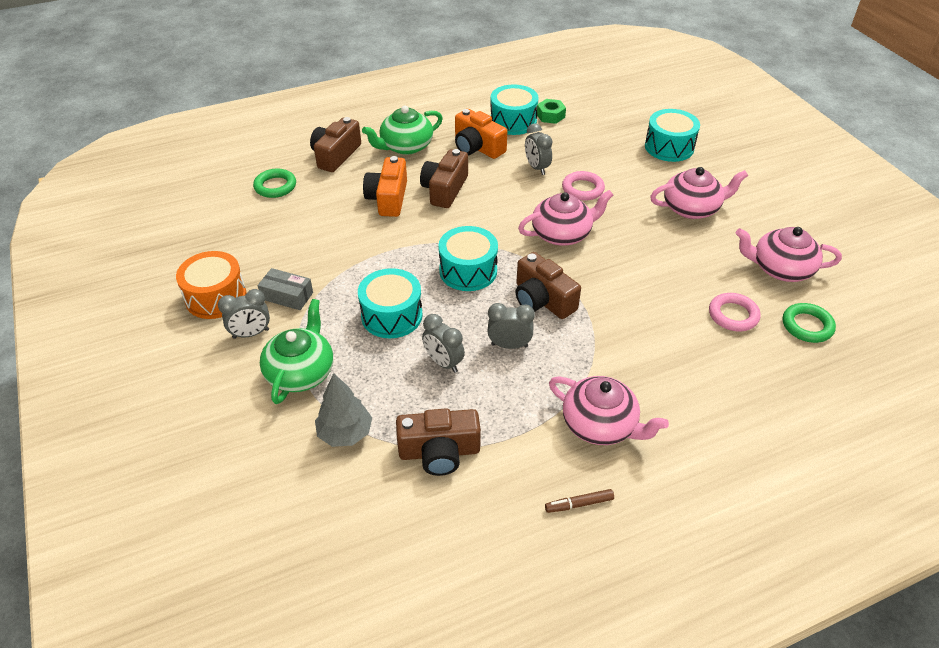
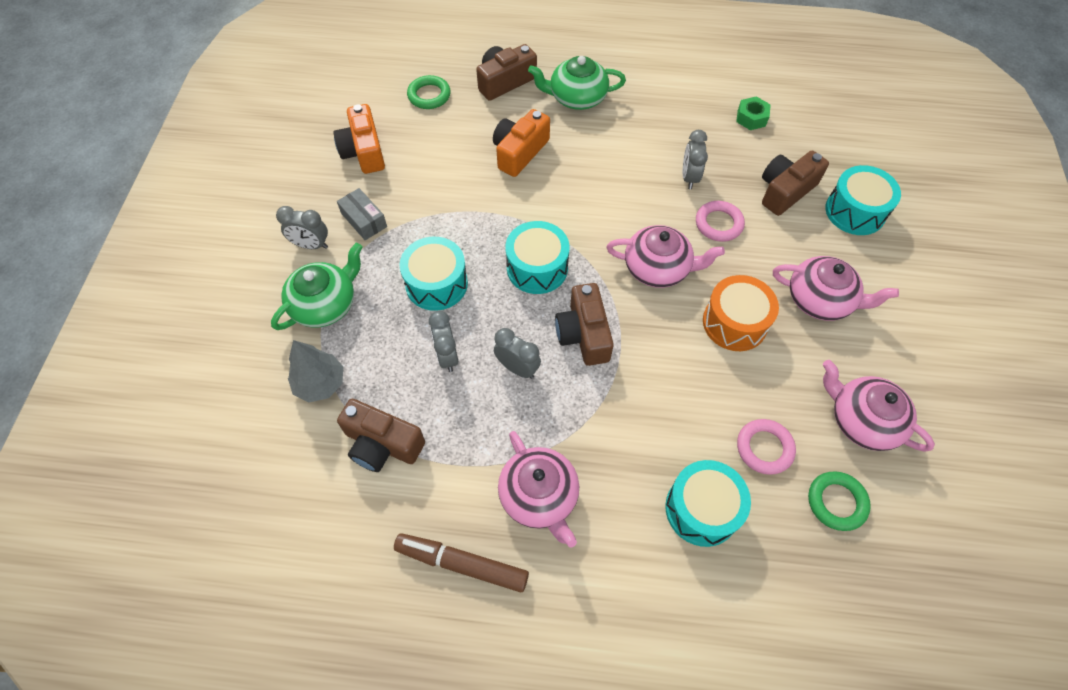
camera: 30 degrees right, 15 degrees up
(216, 297) = (307, 194): orange drum -> orange drum (734, 323)
(444, 189) = (579, 165): brown camera -> brown camera (785, 191)
(477, 147) = (646, 127): orange camera -> orange camera (364, 151)
(513, 121) = (706, 109): turquoise drum -> turquoise drum (702, 509)
(579, 504) = (462, 564): brown marker -> brown marker, size x1.91

